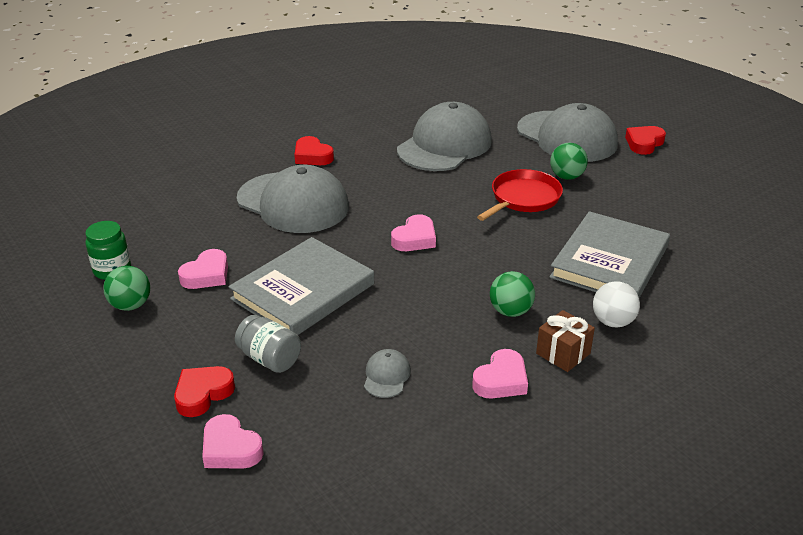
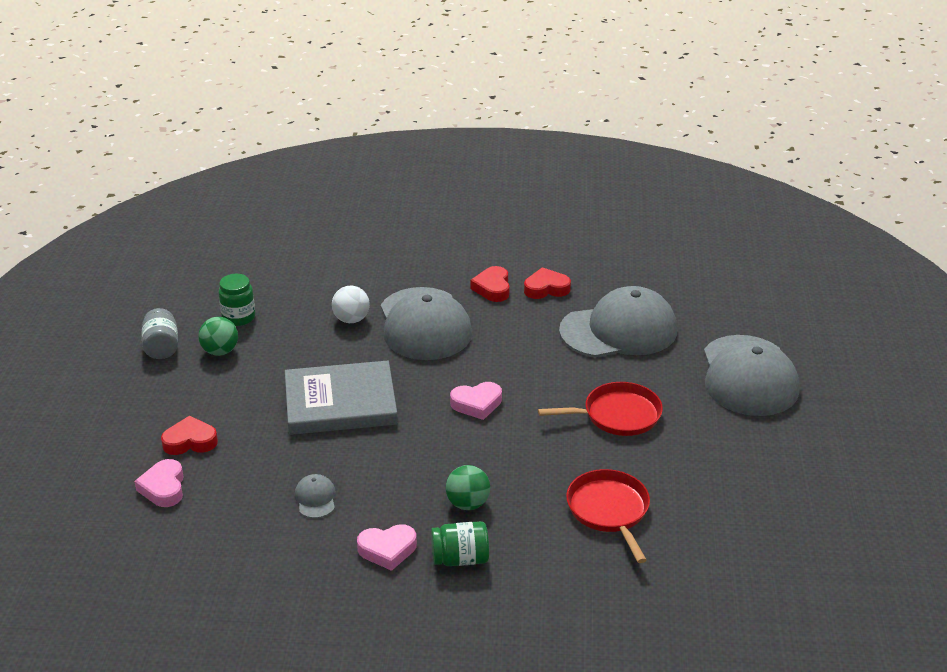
camera: 40 degrees right, 0 degrees up
(206, 275) = (293, 354): pink heart -> none
(270, 359) = (258, 441): grey jar -> grey jar (162, 347)
(386, 376) = (315, 498): grey cap -> grey cap turned 60 degrees counterclockwise
(563, 353) = (460, 558): brown gift -> green jar
(566, 176) = (688, 415): green ball -> none
(609, 262) = (609, 510): grey book -> red pan
(613, 322) = (535, 559): white ball -> white ball (351, 319)
(644, 143) = (819, 420): red heart -> red heart (546, 288)

